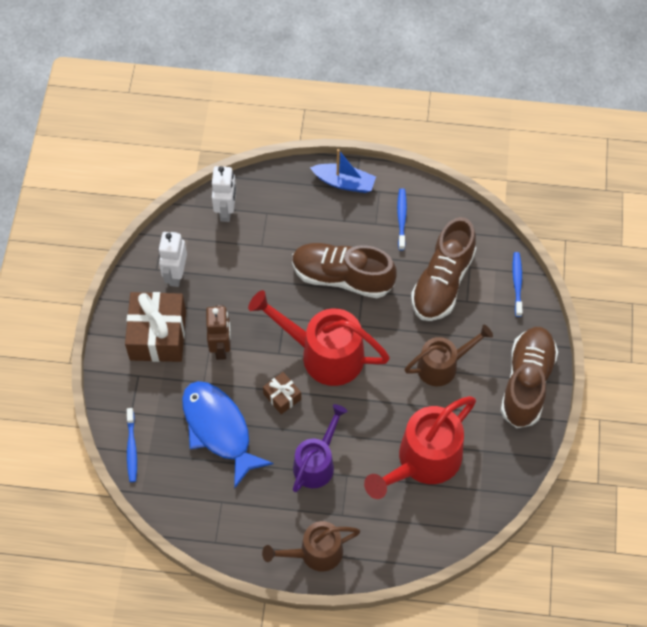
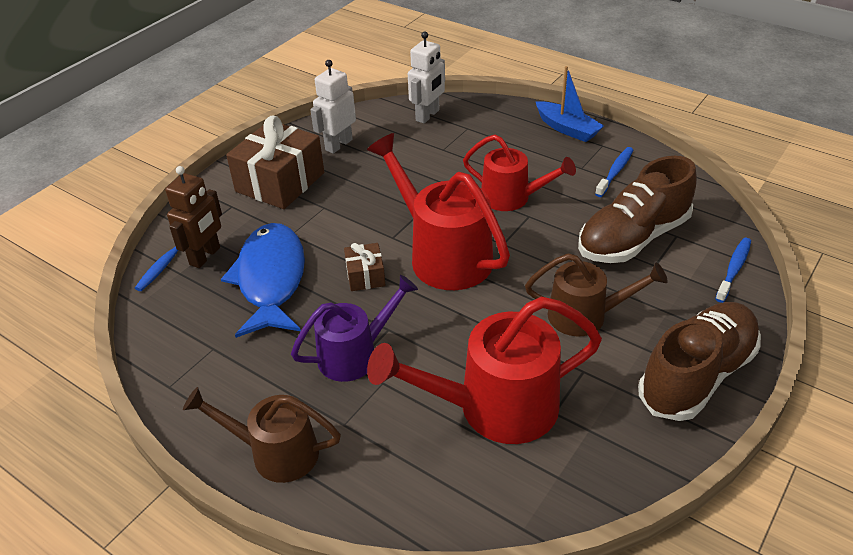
camera: 30 degrees right, 20 degrees down
(221, 347) = (335, 212): brown robot -> brown robot (205, 256)
(342, 277) = (512, 198): brown shoe -> red watering can

